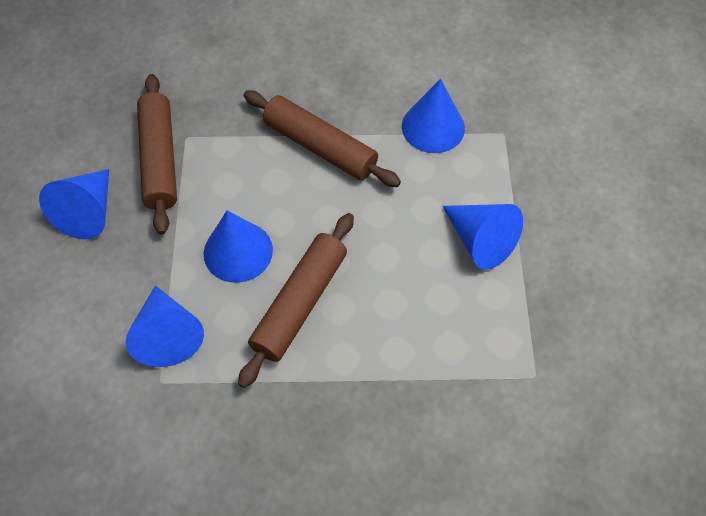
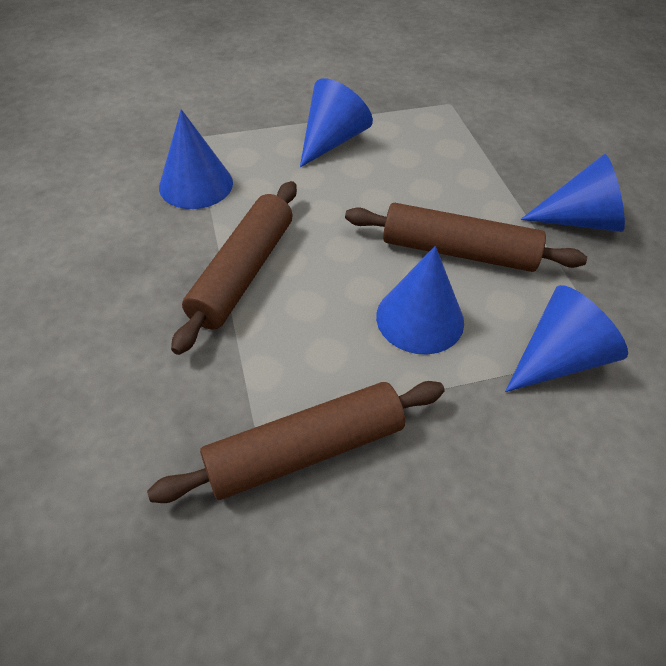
camera: 105 degrees left, 10 degrees down
(88, 212) = (431, 522): blue cone -> blue cone (580, 220)

